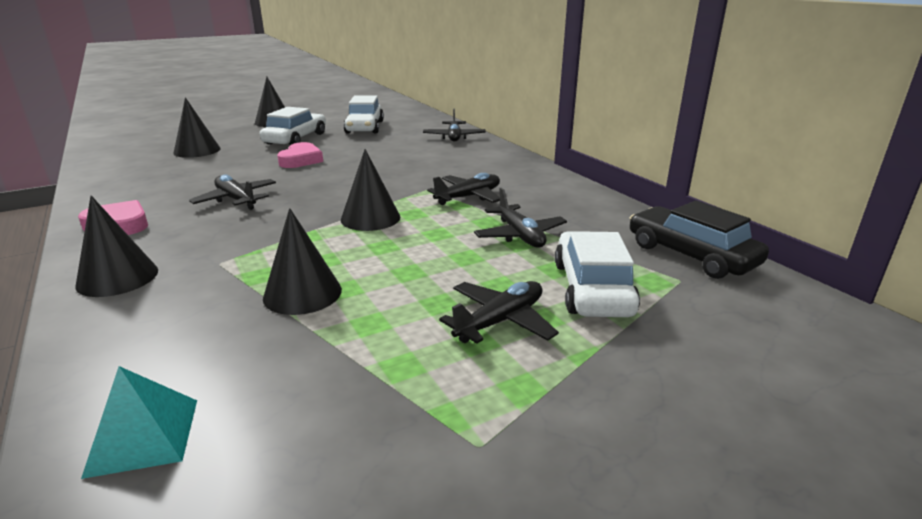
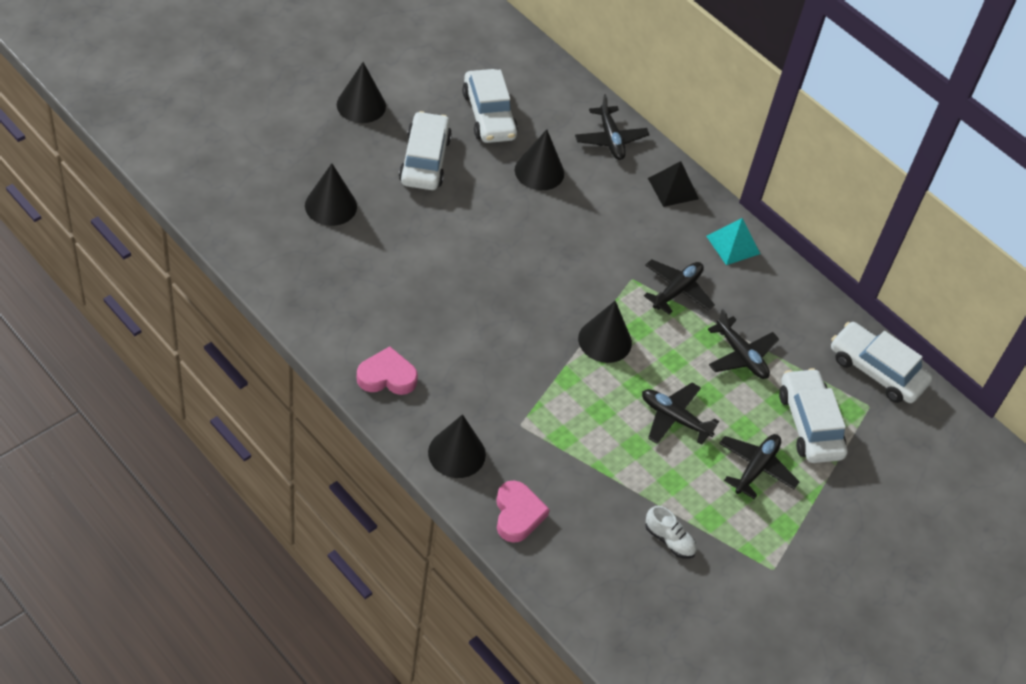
camera: 20 degrees left, 25 degrees up
(143, 436) = (597, 588): turquoise pyramid -> turquoise pyramid (733, 245)
(236, 200) = (460, 319): black plane -> black plane (674, 418)
(301, 160) = (468, 221): pink heart -> pink heart (517, 514)
(302, 293) = (608, 455): black cone -> black cone (539, 171)
(318, 385) = (669, 540): none -> white shoe
(495, 155) = (673, 188): none -> black pyramid
(691, 255) = (876, 370): black car -> white car

